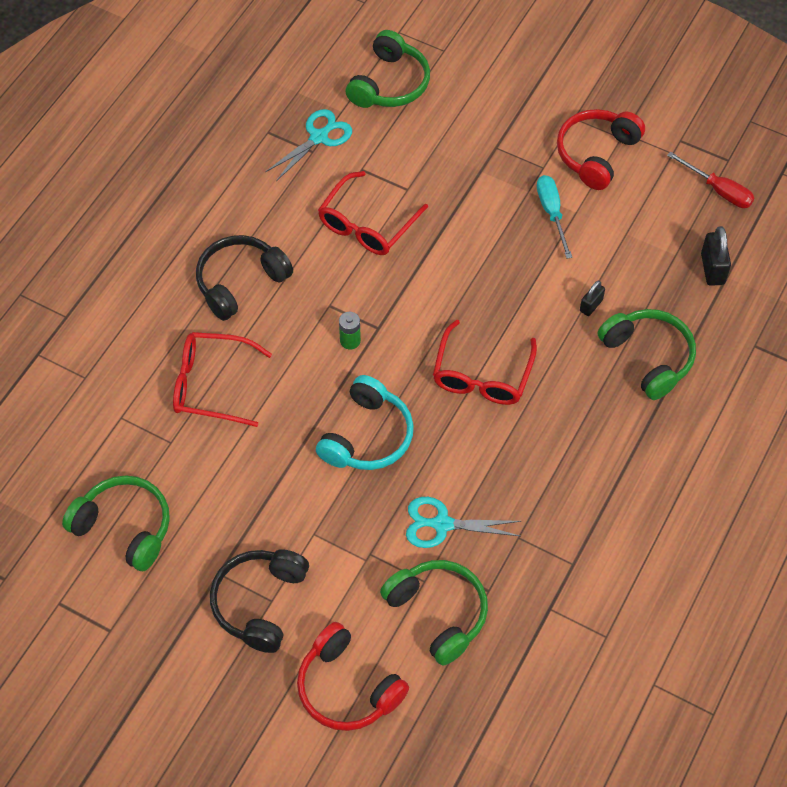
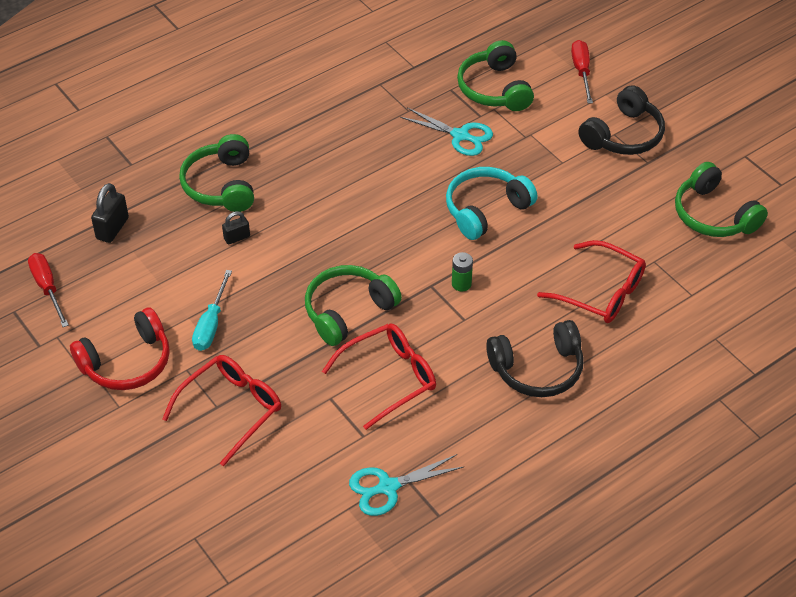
camera: 155 degrees left, 10 degrees down
(347, 688) = (581, 71): red headphones -> red screwdriver
(390, 84) = (278, 520): green headphones -> green headphones (348, 311)
(482, 374) = (364, 220): red glasses -> red glasses (231, 410)

